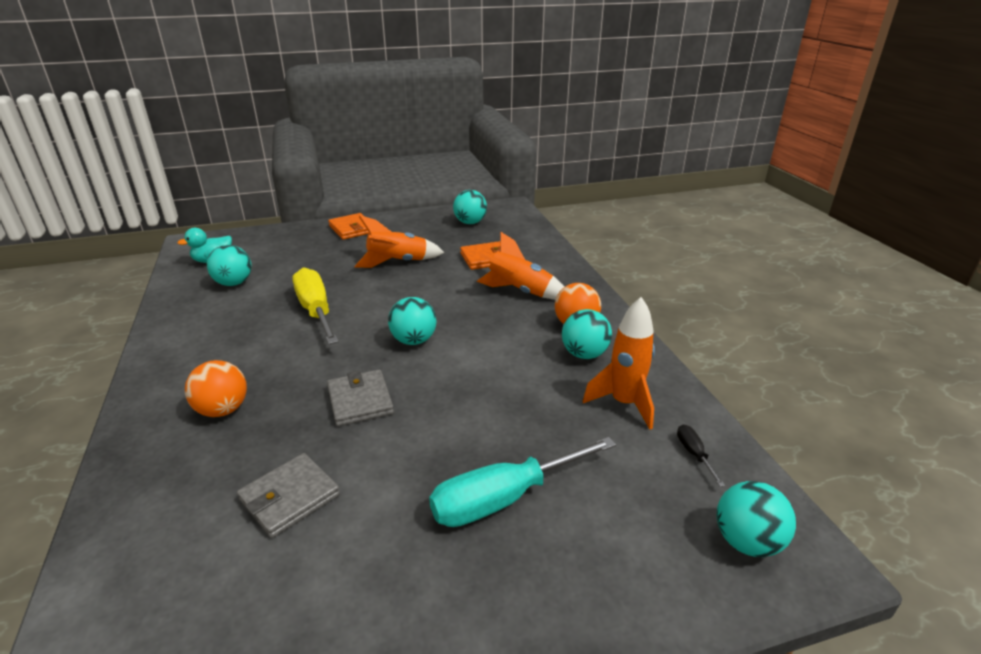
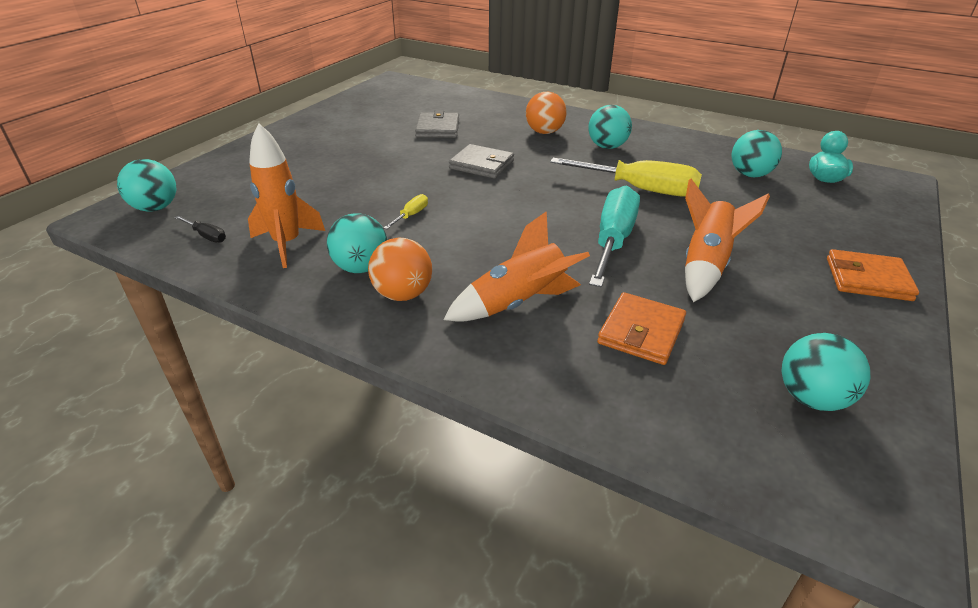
camera: 135 degrees right, 5 degrees up
(414, 340) = (522, 207): turquoise ball -> turquoise ball (607, 147)
(499, 378) = (411, 215): none -> yellow screwdriver
(505, 498) = (325, 168): turquoise screwdriver -> turquoise screwdriver (613, 241)

